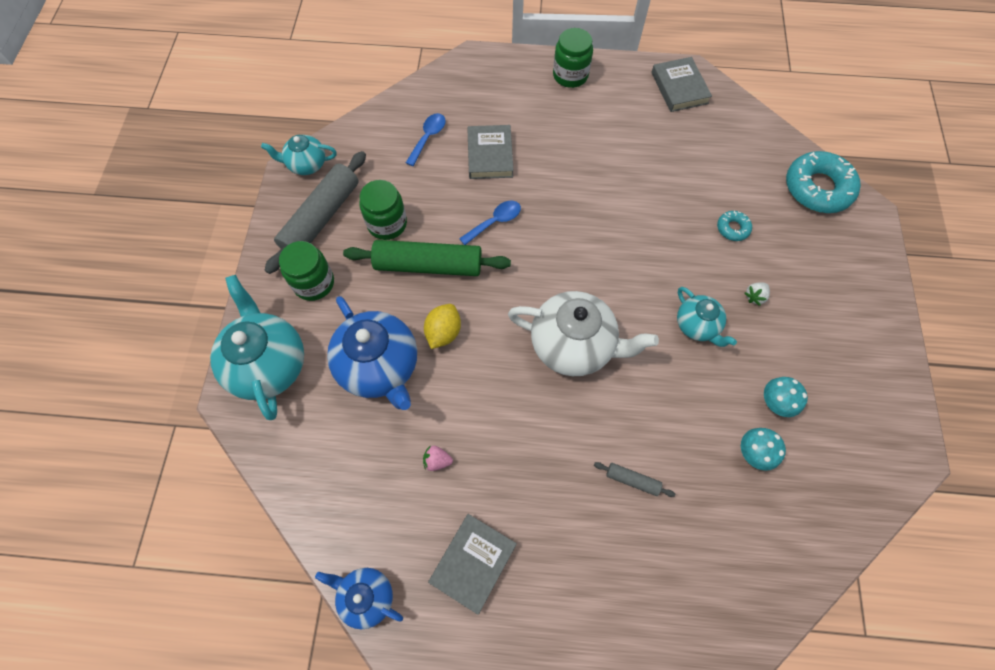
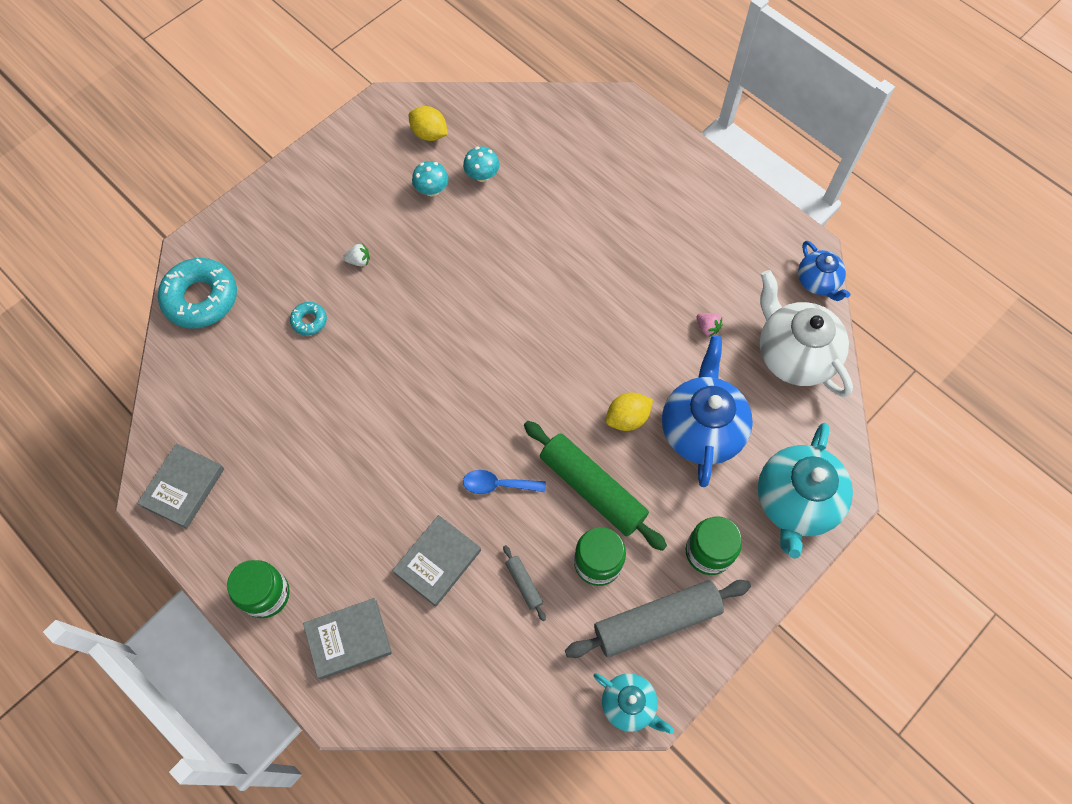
camera: 140 degrees left, 0 degrees up
(428, 137) = (479, 635): blue spoon -> none
(473, 563) = (730, 250): grey book -> grey book (348, 639)
(573, 345) = (533, 330): white teapot -> white teapot (793, 355)
(632, 480) = (579, 218): grey rolling pin -> grey rolling pin (524, 584)
(697, 326) = (426, 274): turquoise teapot -> none
(841, 457) = (429, 134): none -> yellow lemon

